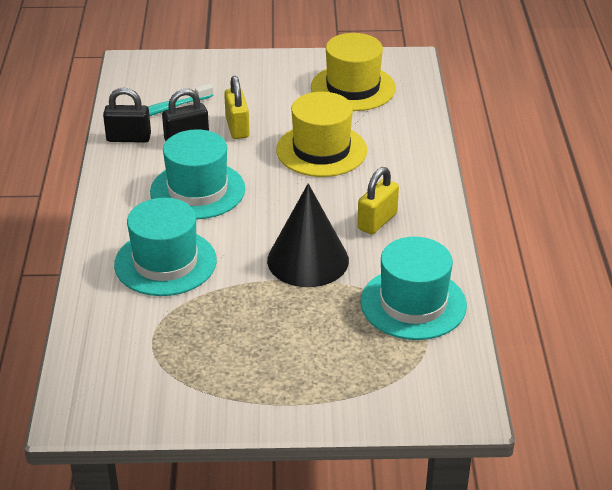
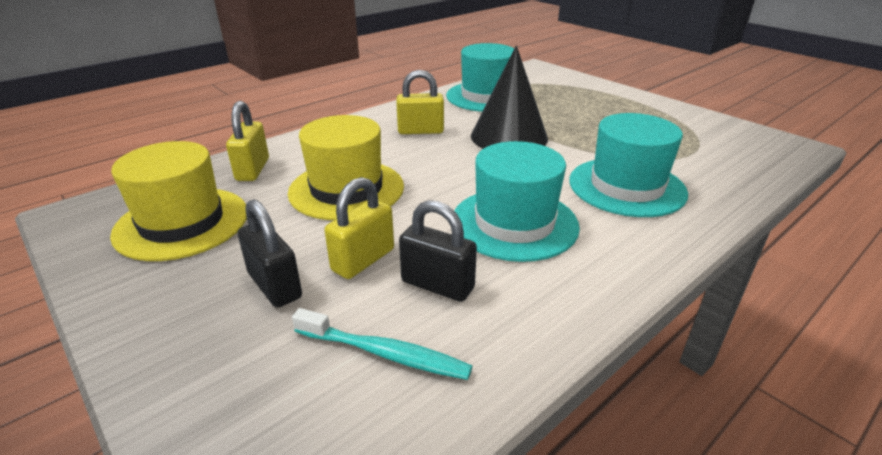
camera: 130 degrees left, 5 degrees down
(128, 138) = (504, 341): black padlock -> black padlock (274, 286)
(398, 126) = (253, 169): none -> yellow padlock

